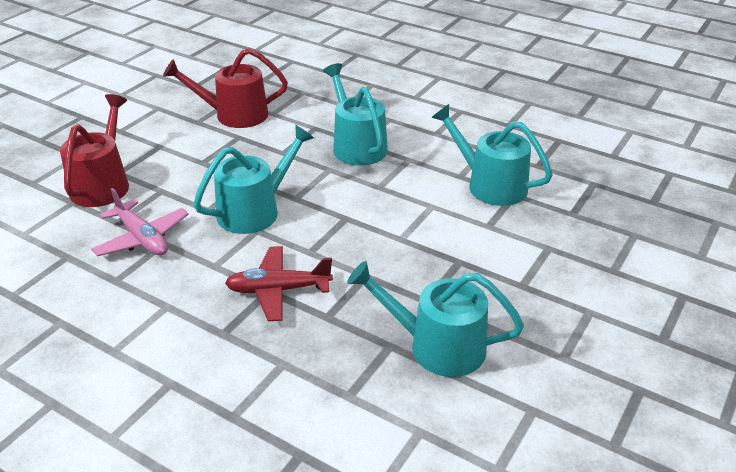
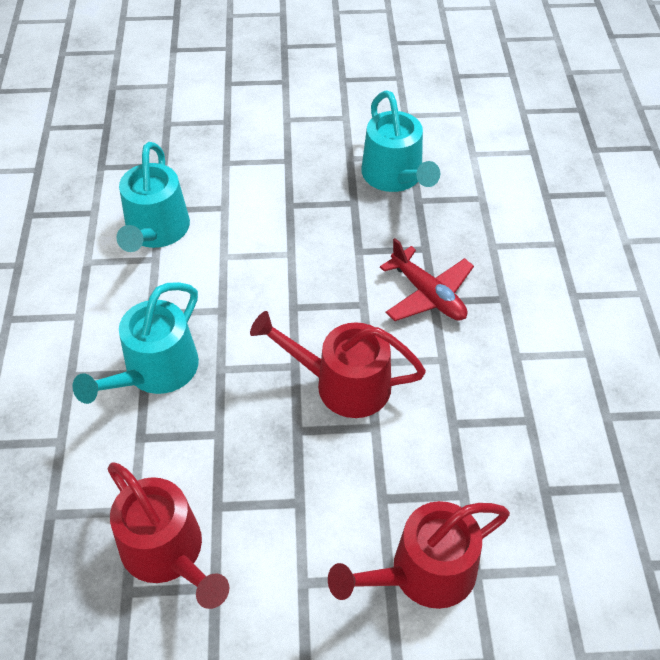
camera: 125 degrees left, 15 degrees up
(142, 238) = (464, 447): pink plane -> none
(255, 211) = (343, 384): turquoise watering can -> red watering can

